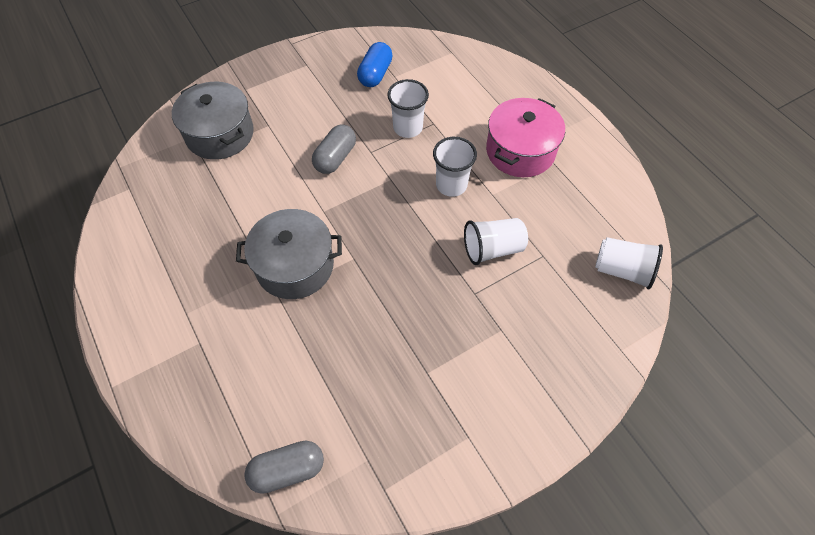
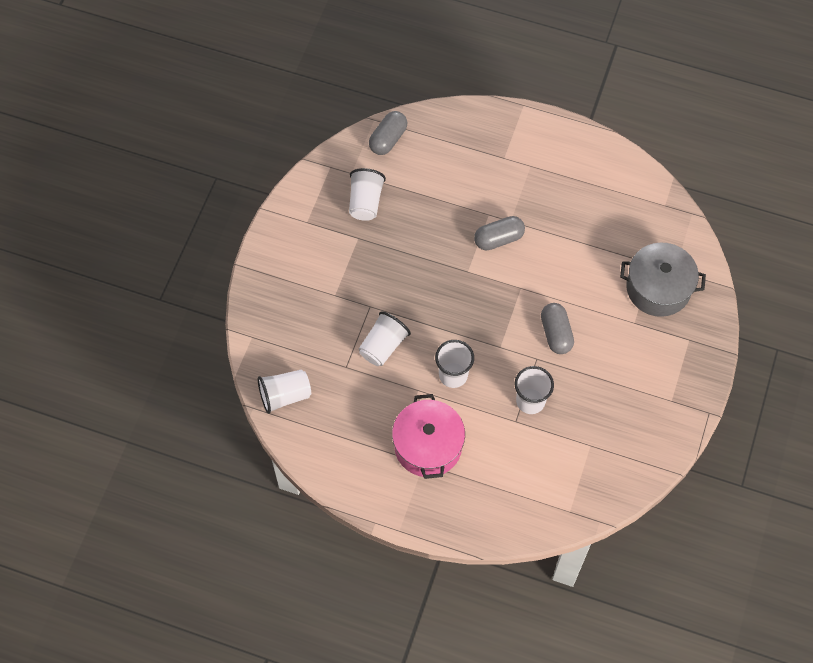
camera: 140 degrees right, 5 degrees up
(295, 266) = (498, 239): grey pot -> grey capsule
(375, 74) = (607, 435): blue capsule -> none
(384, 408) = (365, 202): none -> white cup

